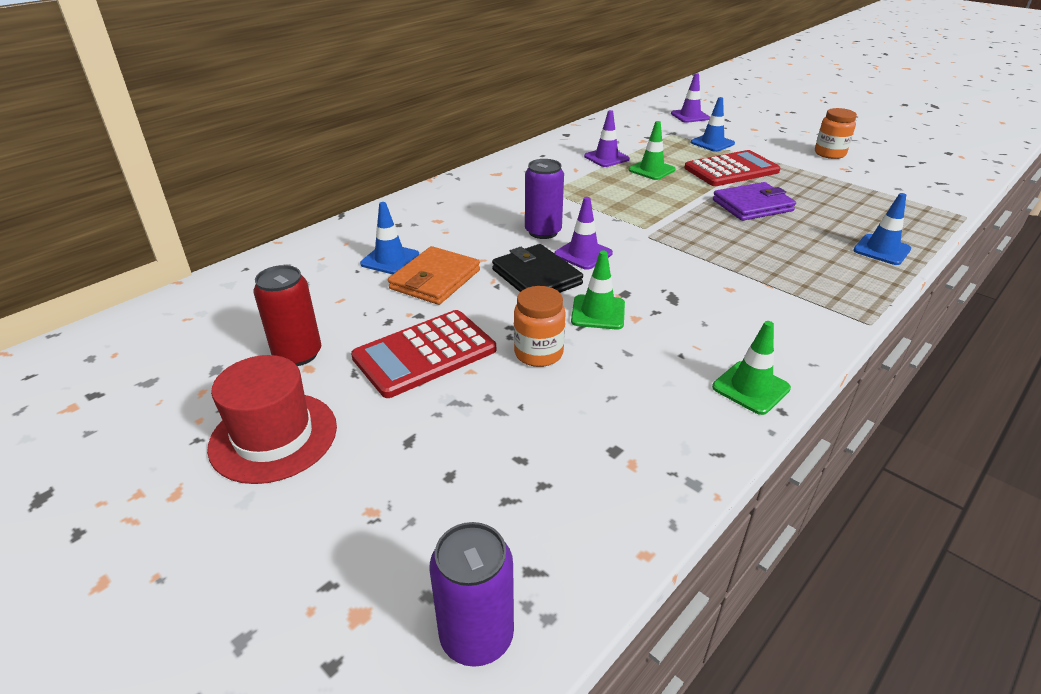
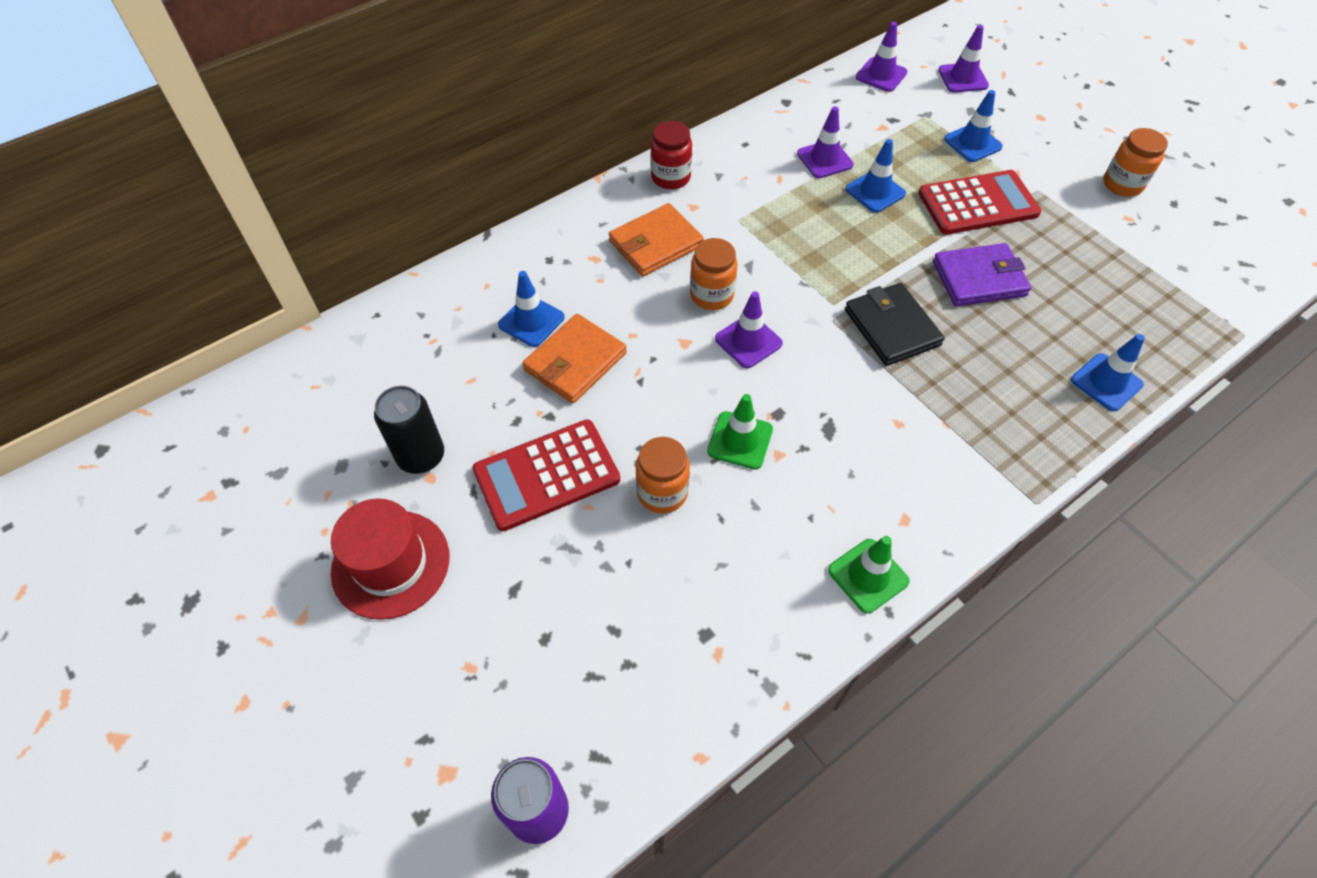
camera: 10 degrees right, 20 degrees up
(298, 354) = (421, 456): red can -> black can
(487, 208) = (656, 244): none -> orange wallet
(489, 175) = (670, 177): none -> red jar
(536, 277) = (686, 373): black wallet -> black wallet (891, 327)
(543, 232) = (711, 295): purple can -> orange jar
(631, 118) = (881, 75): none -> purple traffic cone
(651, 170) = (875, 191): green traffic cone -> blue traffic cone

